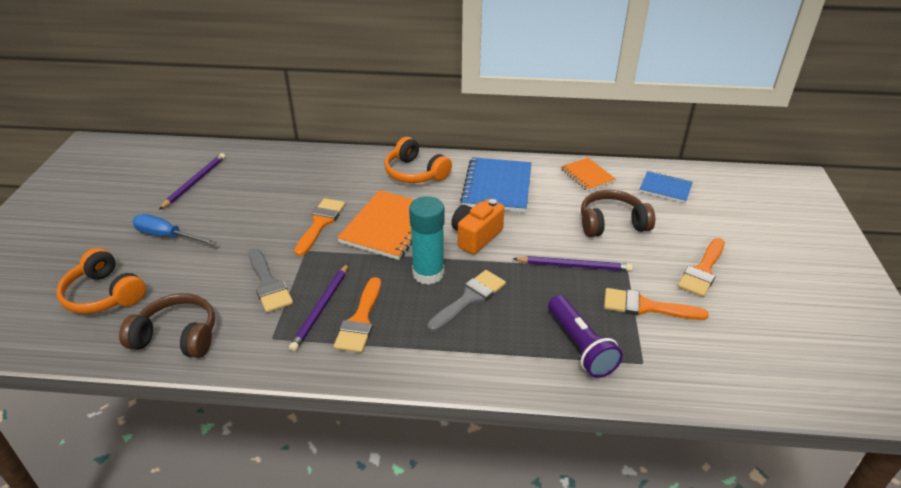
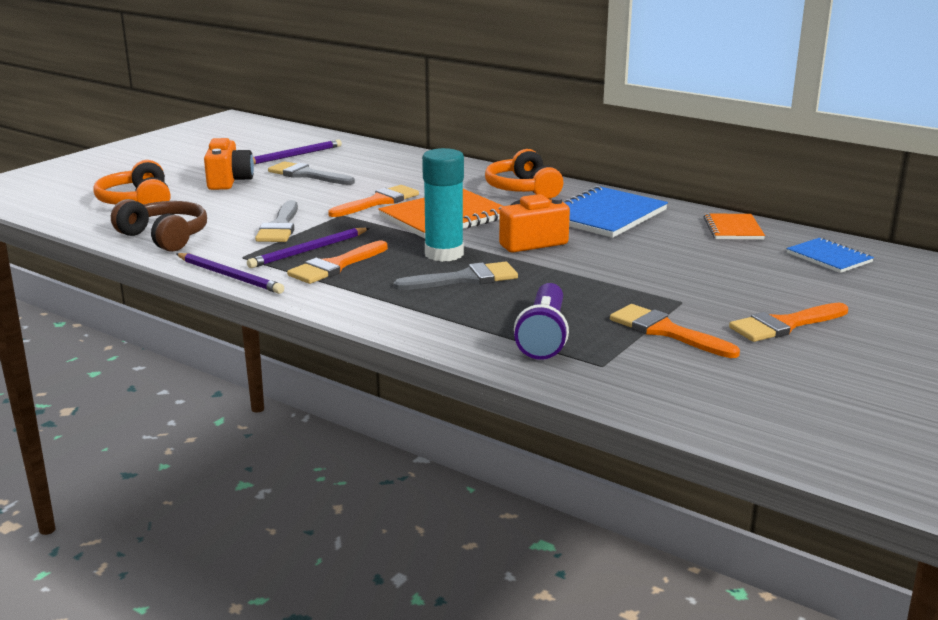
camera: 30 degrees right, 15 degrees down
(167, 236) = (229, 181): blue screwdriver -> orange camera
(229, 206) = (307, 175): none -> grey brush
(573, 266) = (617, 285): purple pencil -> purple pencil (229, 276)
(611, 223) = (712, 267): brown headphones -> none

